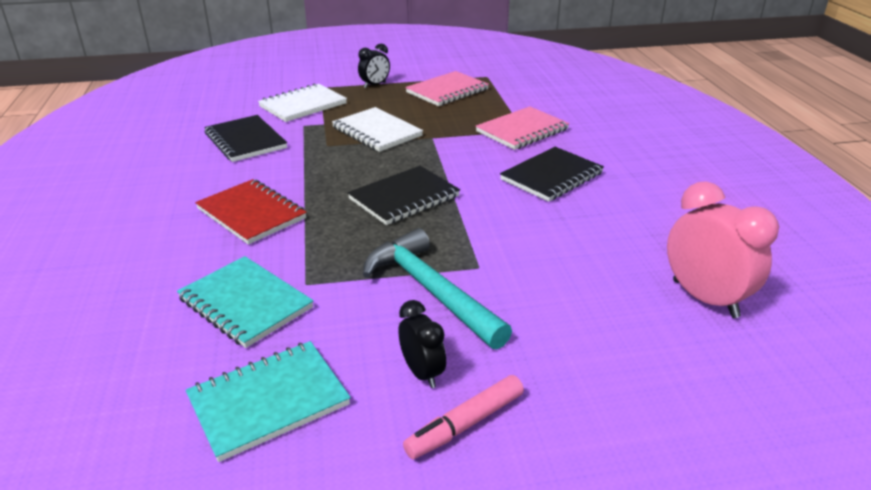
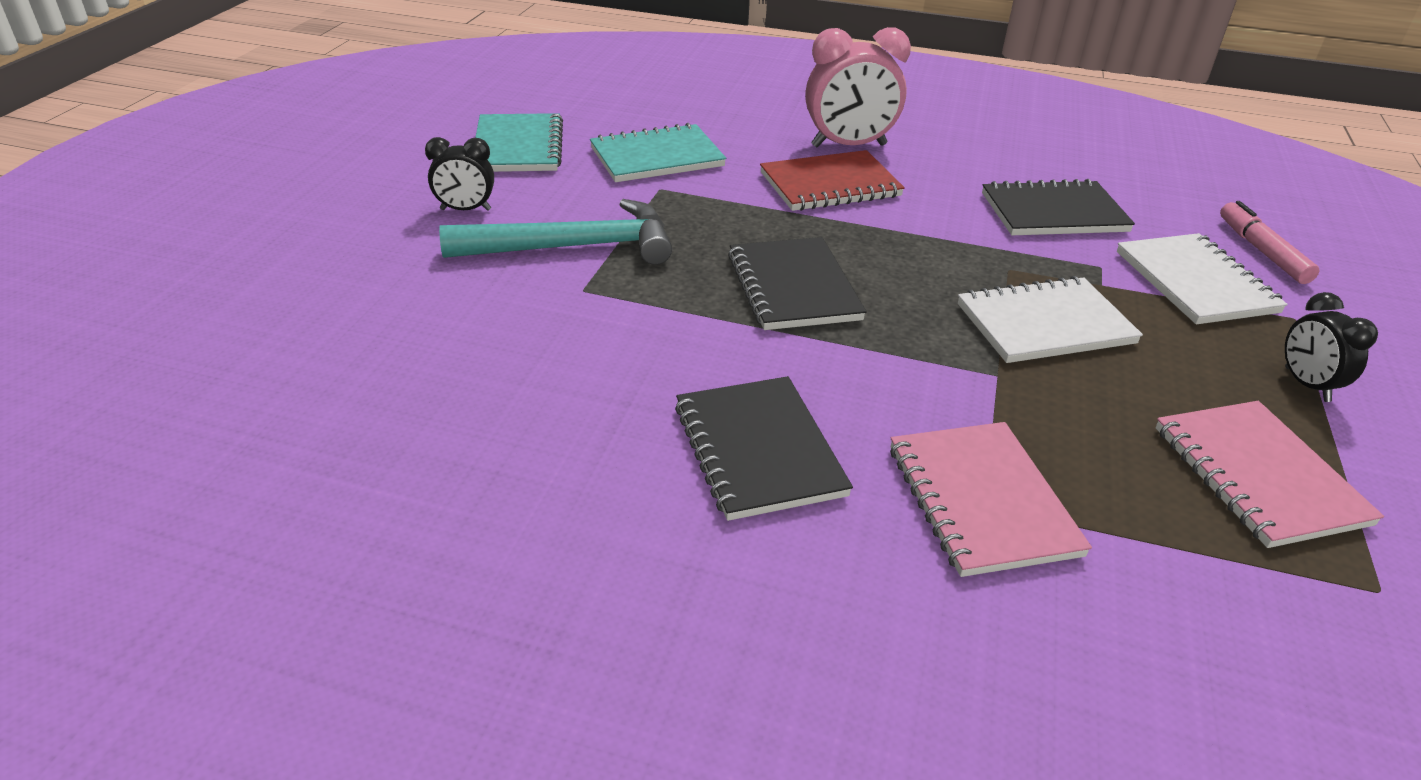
camera: 115 degrees right, 5 degrees up
(465, 424) = (386, 211): pink marker -> pink marker (1262, 251)
(705, 299) = (327, 432): pink clock -> pink clock (849, 146)

